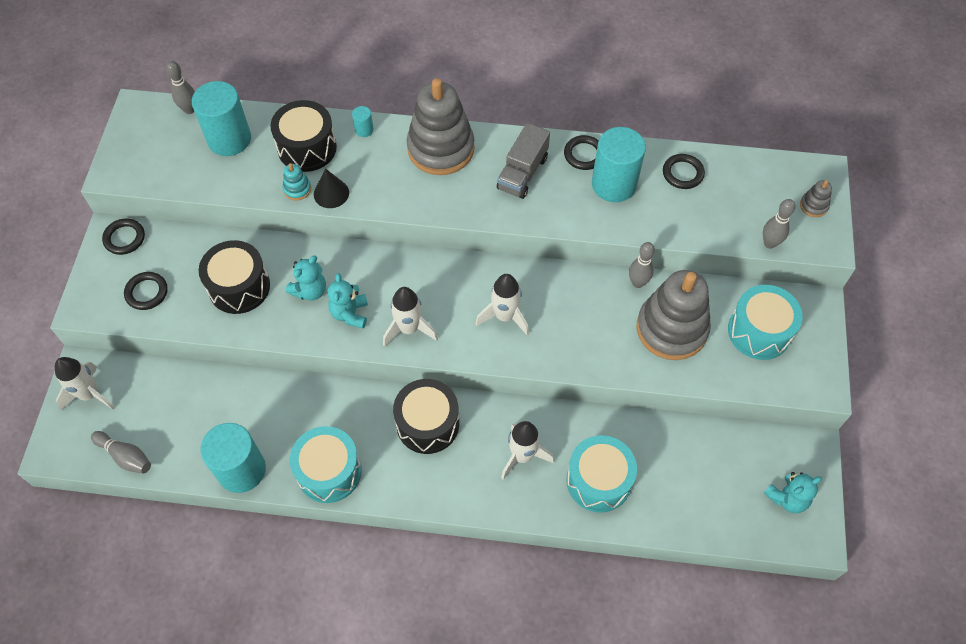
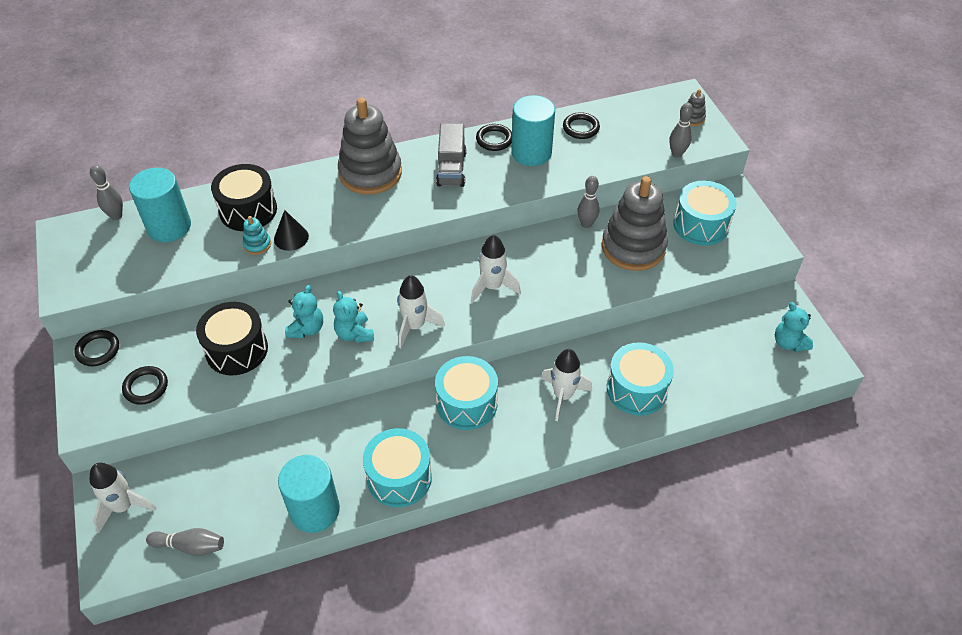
camera: 25 degrees left, 10 degrees down
(364, 130) = (293, 180): turquoise cylinder -> none
(427, 424) = (467, 403): black drum -> turquoise drum
(787, 498) = (788, 343): turquoise teddy bear -> turquoise teddy bear turned 120 degrees clockwise

